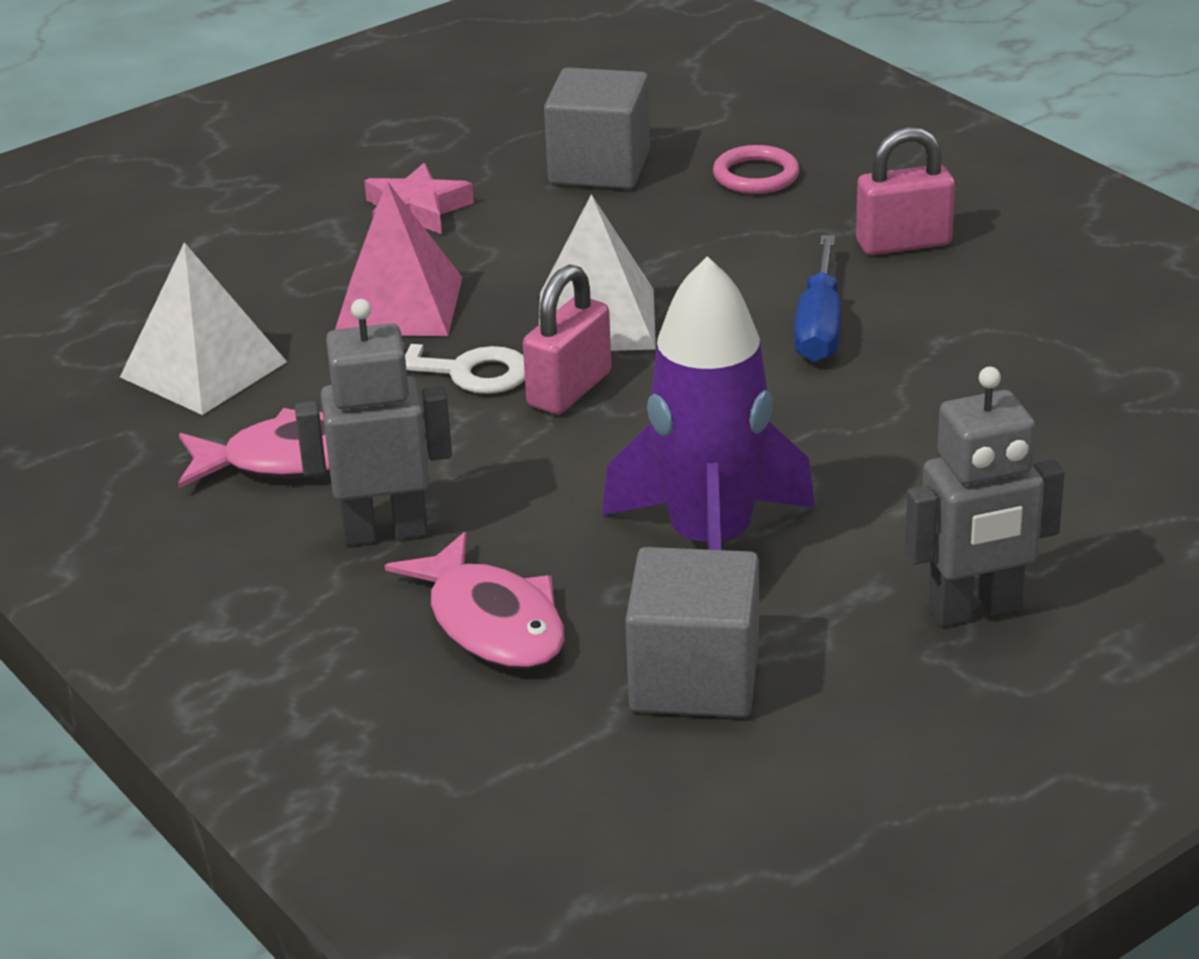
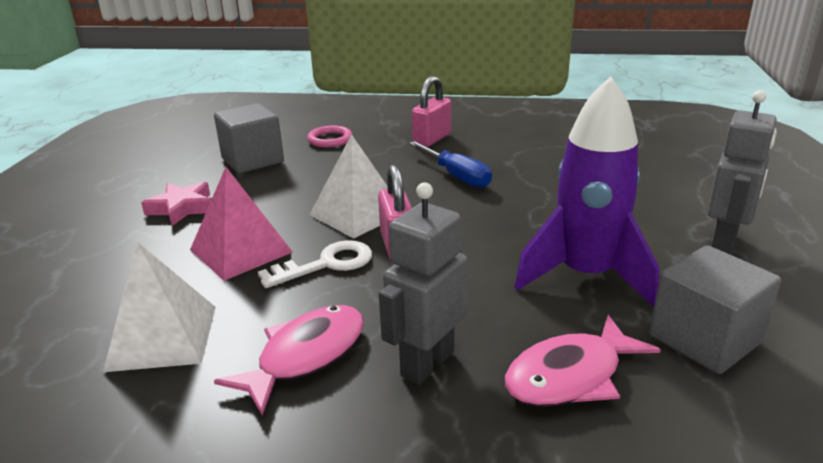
camera: 45 degrees left, 5 degrees down
(491, 622) = (570, 376): pink fish -> pink fish turned 135 degrees clockwise

